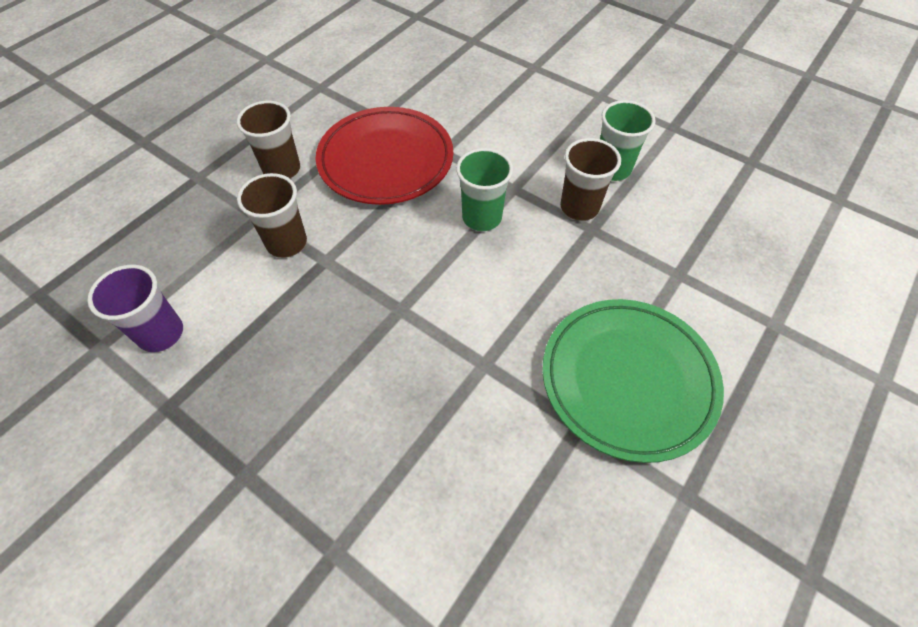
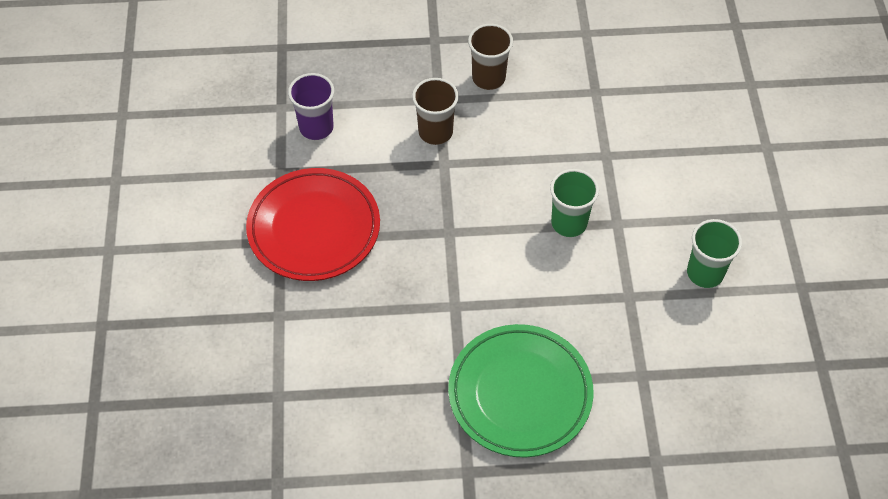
camera: 50 degrees right, 0 degrees up
(386, 160) = (560, 129): red plate -> red plate (314, 228)
(579, 207) = (641, 276): brown cup -> none

